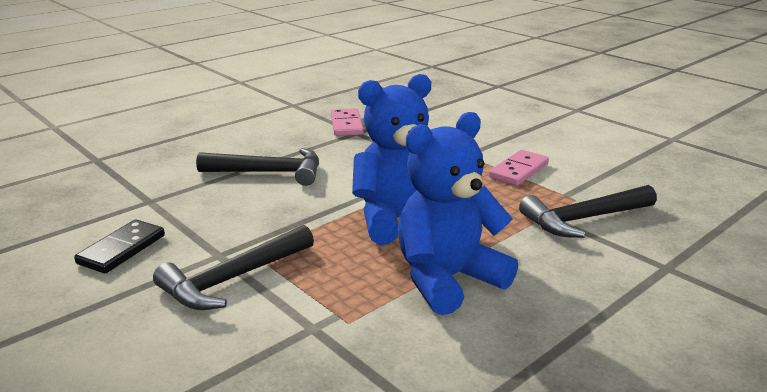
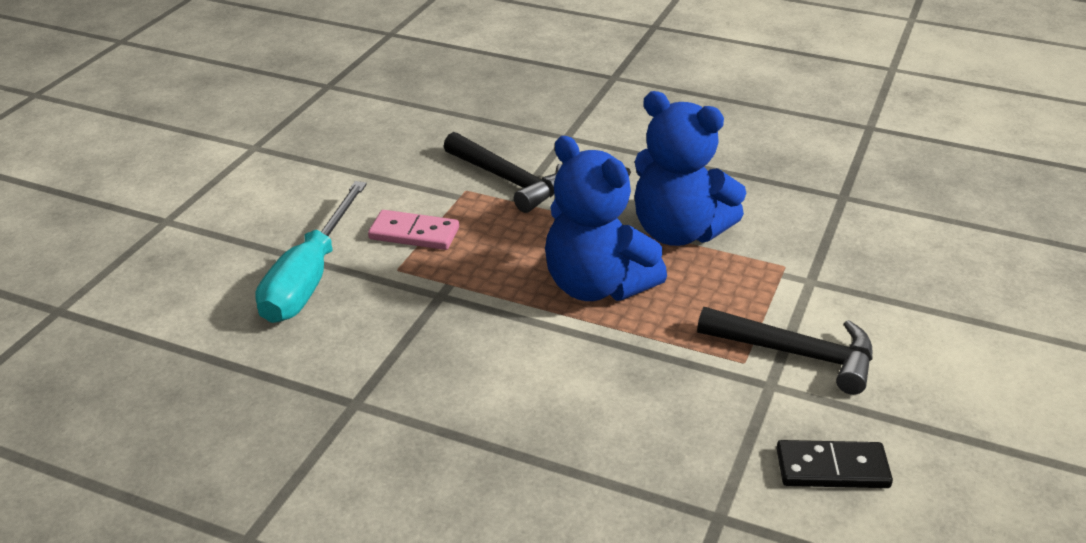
camera: 115 degrees left, 10 degrees up
(269, 173) = (554, 436): black hammer -> none
(346, 125) = (327, 425): pink domino -> none
(485, 136) = (309, 278): none -> turquoise screwdriver

